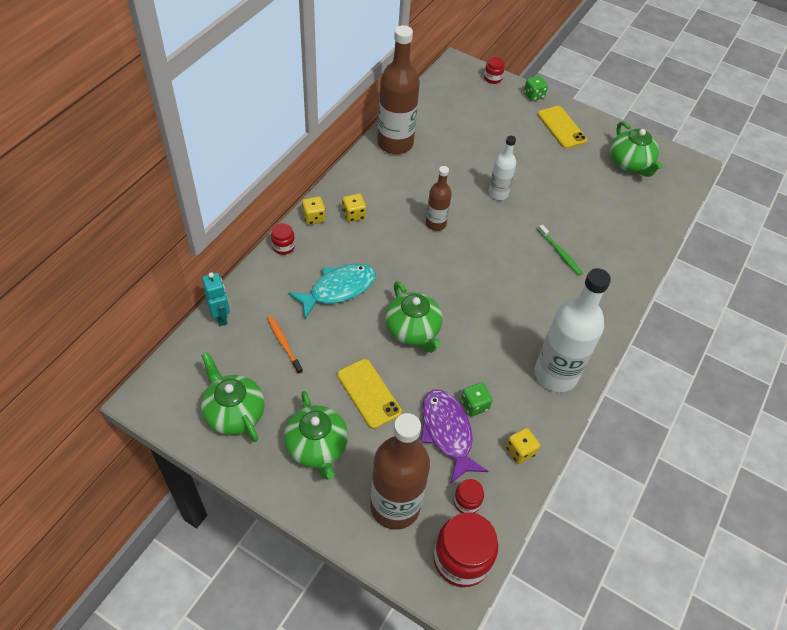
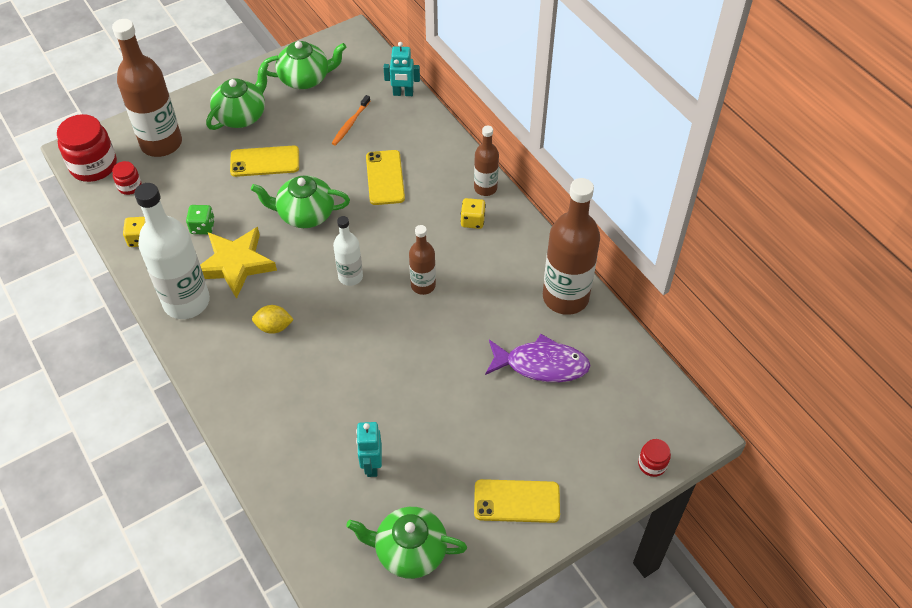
camera: 120 degrees right, 0 degrees up
(283, 246) = (459, 155): red jar -> none
(283, 343) = (350, 124): orange toothbrush -> orange toothbrush turned 120 degrees clockwise
(314, 217) = (485, 188): yellow dice -> brown bottle
(317, 447) = (241, 116): green teapot -> green teapot turned 120 degrees clockwise
(338, 289) = (385, 177): turquoise fish -> yellow phone
(447, 432) = (193, 198): purple fish -> purple fish (541, 365)
(496, 357) = (235, 264): none -> yellow star
(498, 193) = (436, 365): white bottle -> white bottle (350, 277)
(533, 95) = (596, 500): green dice -> none
(535, 301) = (274, 327): none -> yellow lemon
(560, 253) = (317, 383): green toothbrush -> none
(594, 200) = (371, 465): none -> turquoise robot

